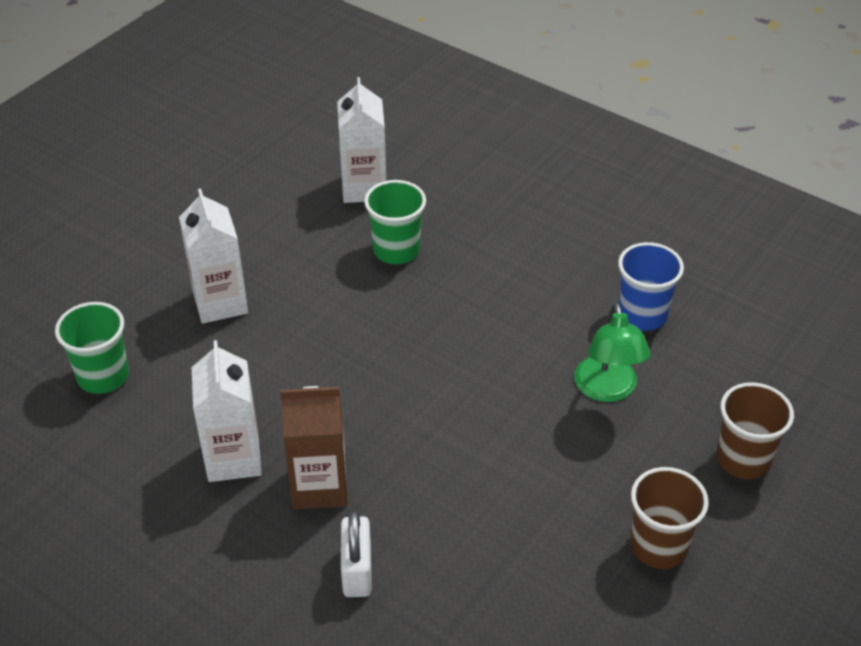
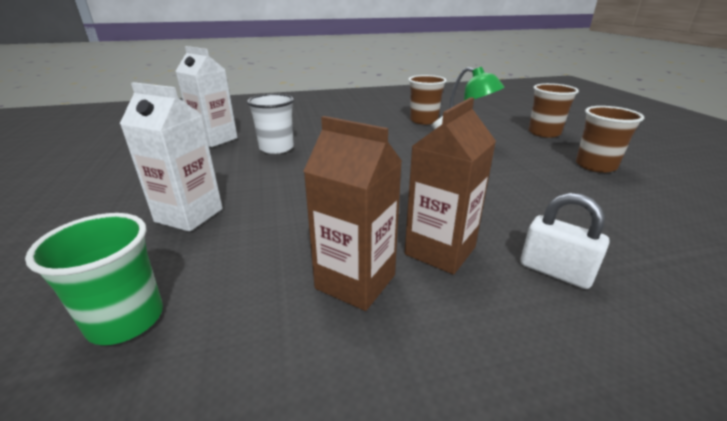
camera: 50 degrees left, 15 degrees down
(233, 458) = (355, 282): white carton -> brown carton
(396, 250) = (276, 148): green cup -> white cup
(642, 315) = (423, 120): blue cup -> brown cup

